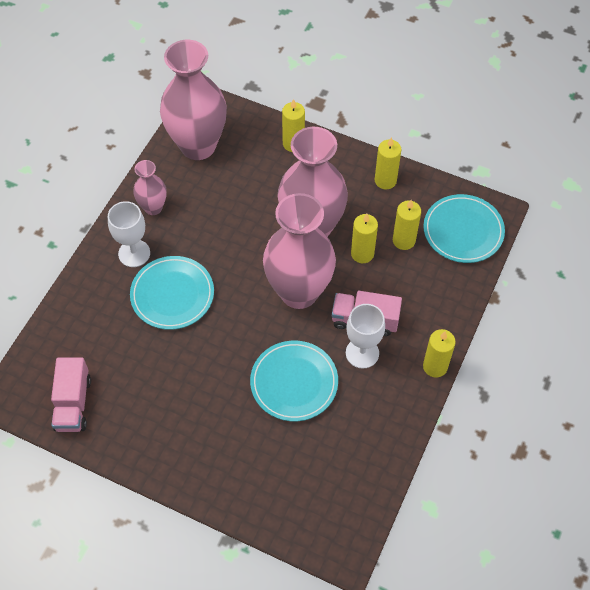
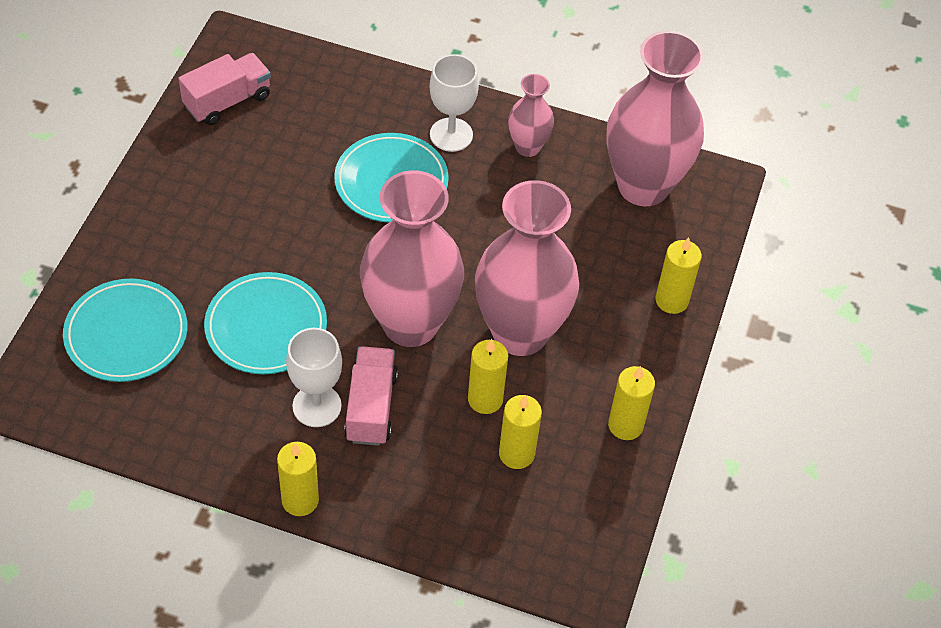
camera: 80 degrees right, 5 degrees down
(73, 403) = (227, 101): pink truck -> pink truck turned 150 degrees clockwise
(463, 231) = (546, 537): turquoise plate -> turquoise plate (126, 334)

